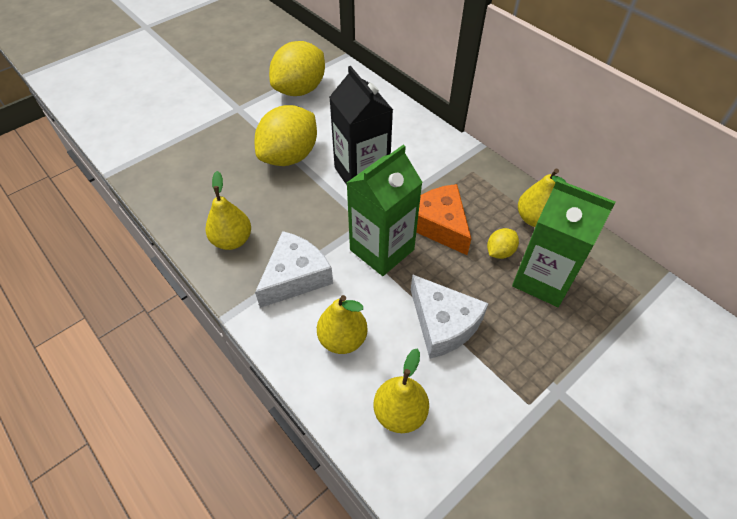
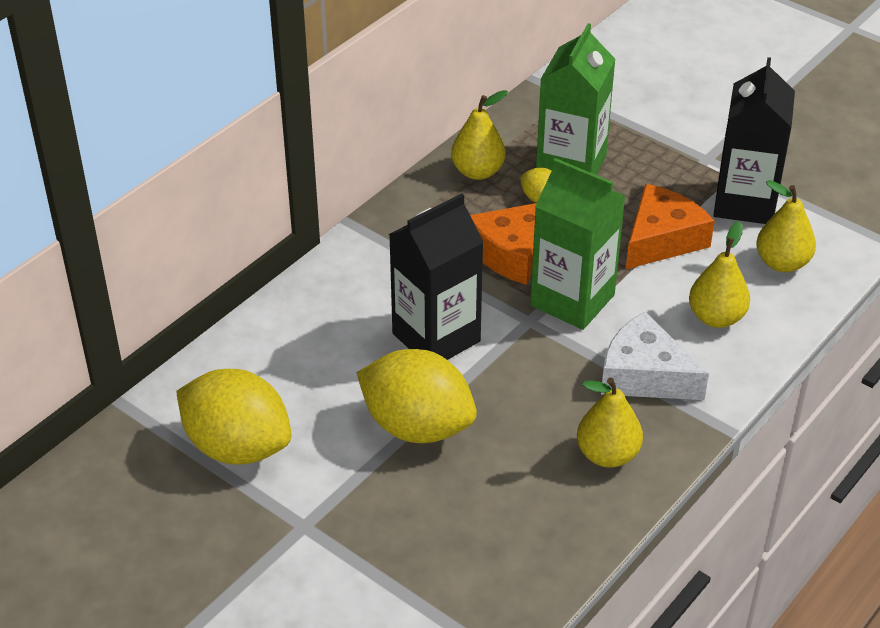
camera: 100 degrees left, 10 degrees down
(443, 324) = (662, 239): white cheese -> orange cheese
(488, 406) = (745, 203): none -> black carton

